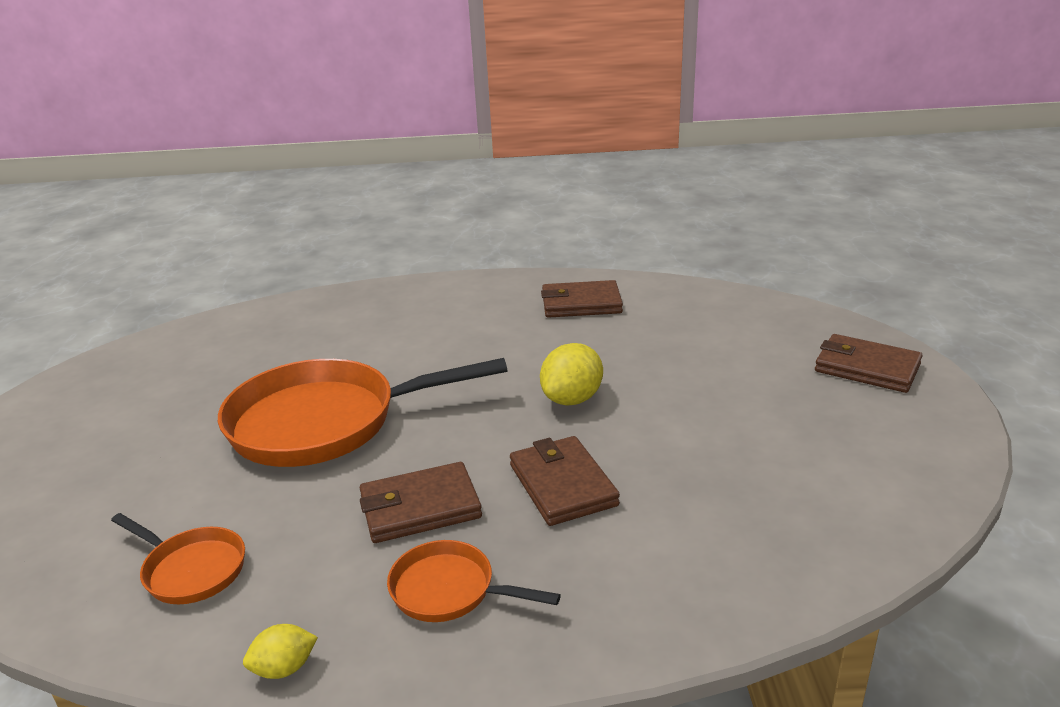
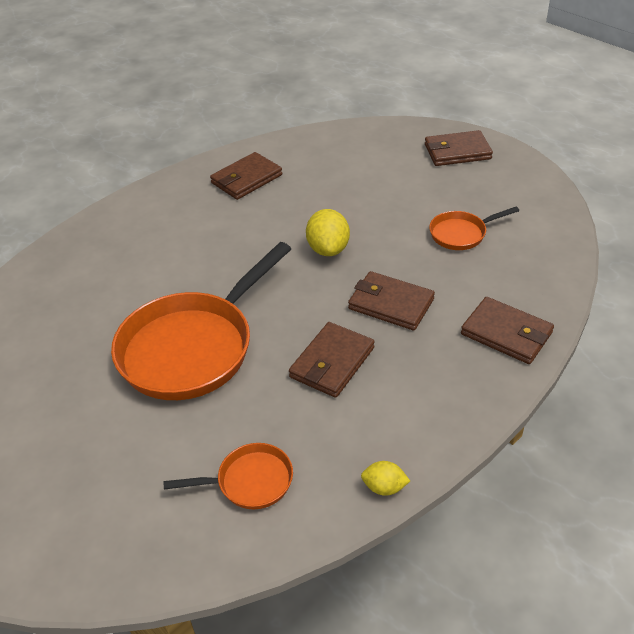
camera: 40 degrees left, 15 degrees up
(284, 668) = (384, 487): yellow lemon -> yellow lemon turned 75 degrees clockwise
(449, 590) = (410, 395): orange pan -> orange pan (461, 234)
(658, 596) = (506, 333): none -> brown wallet

